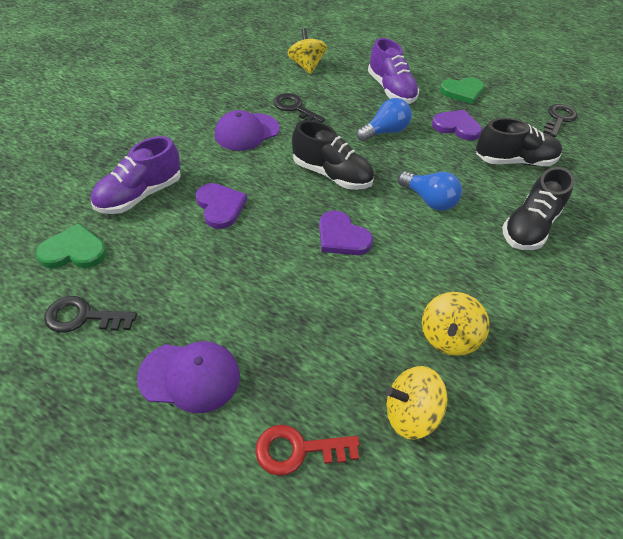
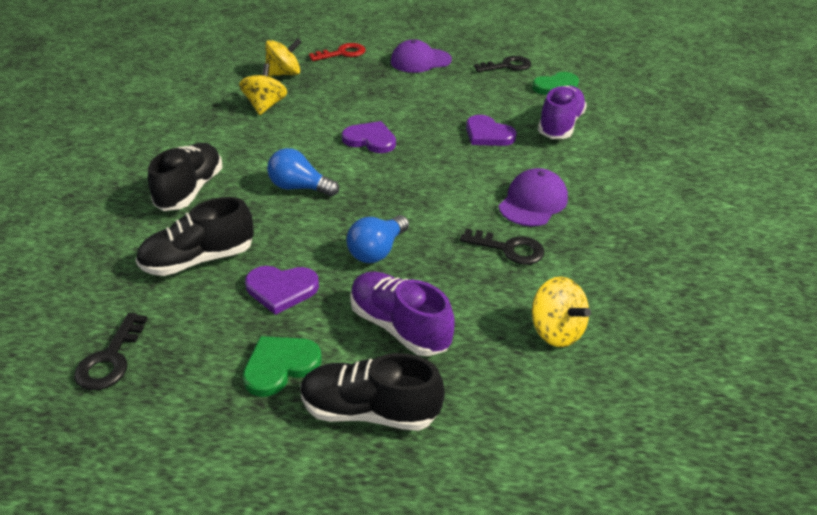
camera: 160 degrees right, 10 degrees down
(331, 174) = (410, 184): black shoe -> black shoe (370, 410)

